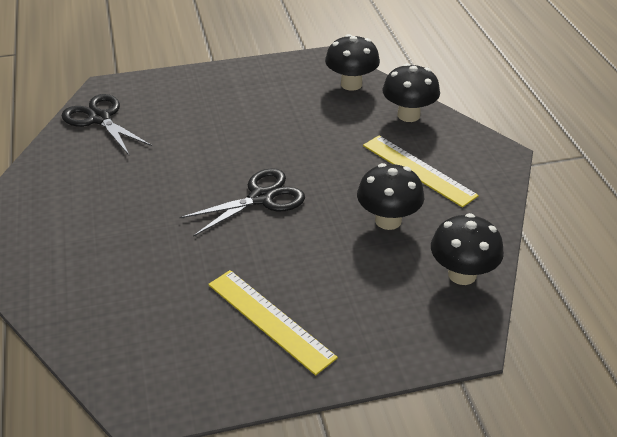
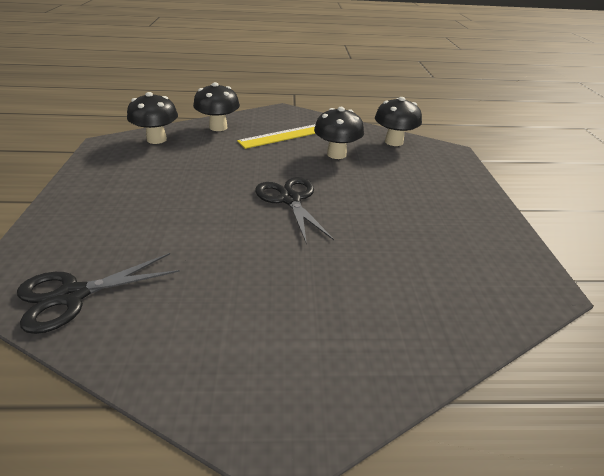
camera: 80 degrees left, 5 degrees down
(270, 320) = (438, 214): yellow ruler -> none

